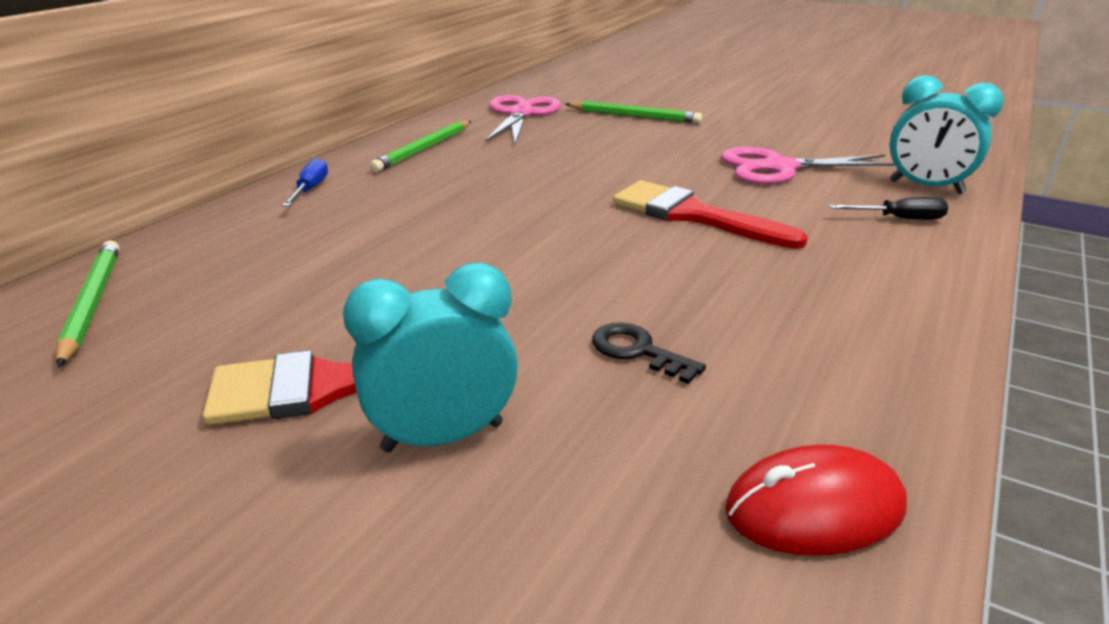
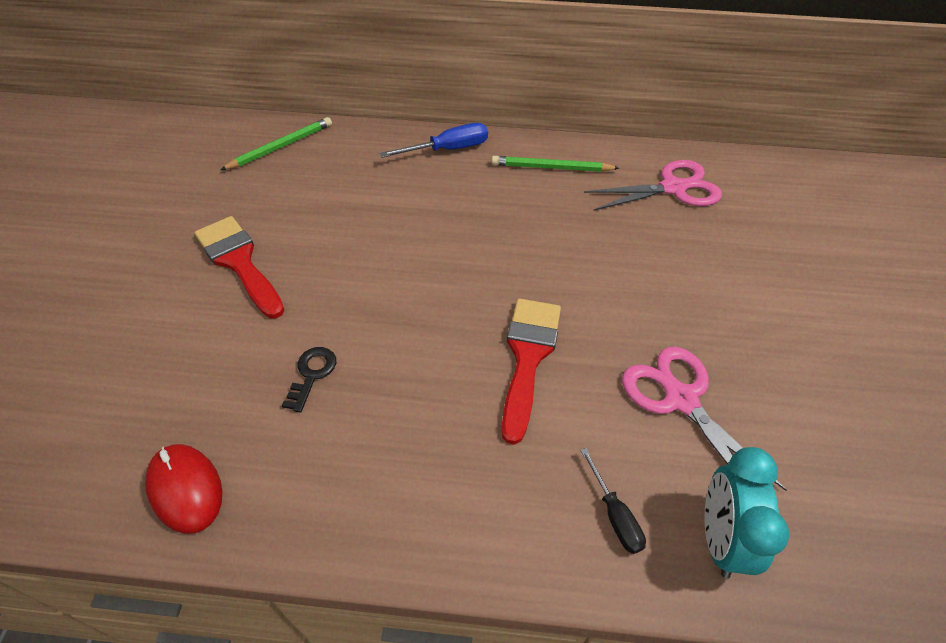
camera: 65 degrees right, 20 degrees up
(310, 189) = (448, 149): blue screwdriver -> blue screwdriver, size x1.53
(443, 436) = (209, 318): turquoise clock -> none
(634, 116) = (735, 260): green pencil -> none

